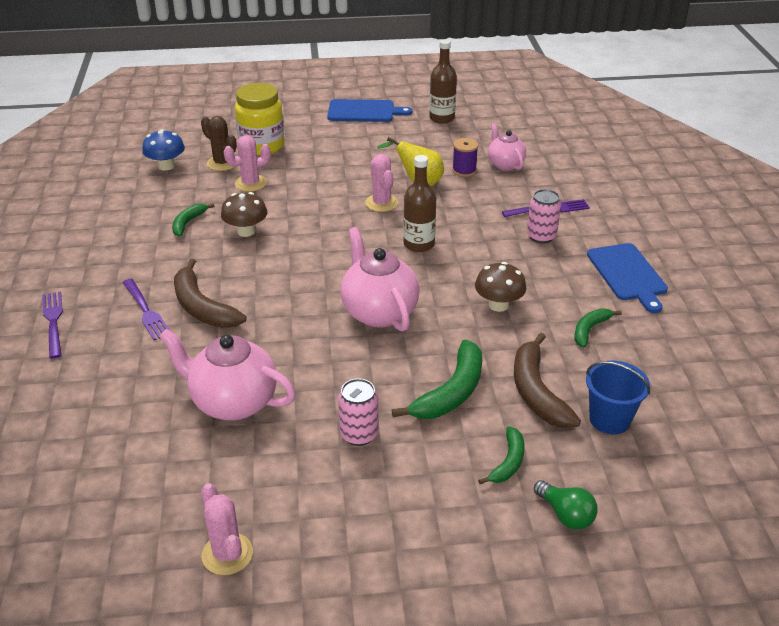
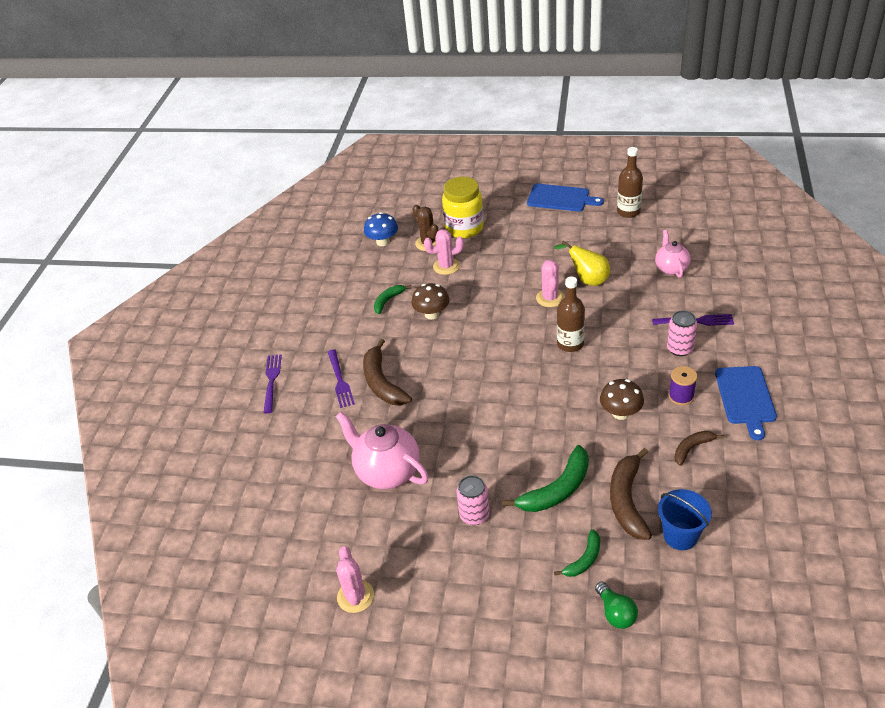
camera: 20 degrees right, 5 degrees up
(378, 312) = (519, 406): pink teapot -> none
(464, 170) = (632, 271): purple spool -> purple spool (681, 396)
(590, 330) = (692, 448): green banana -> brown banana

